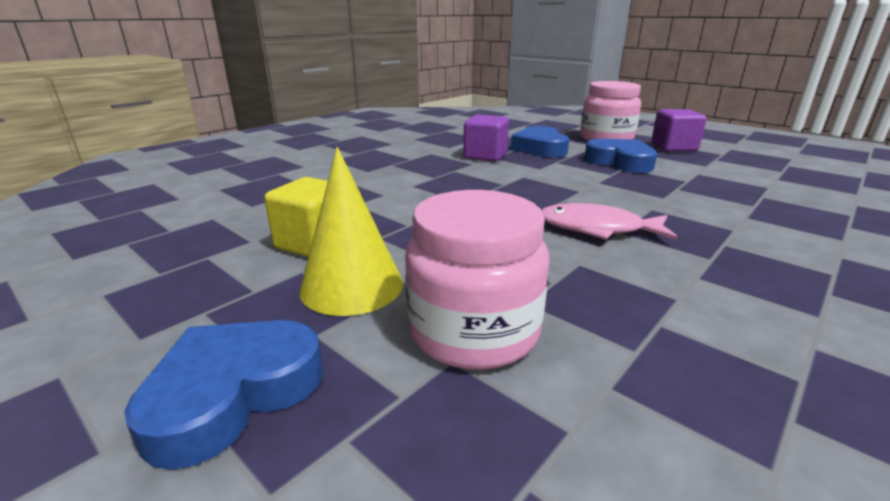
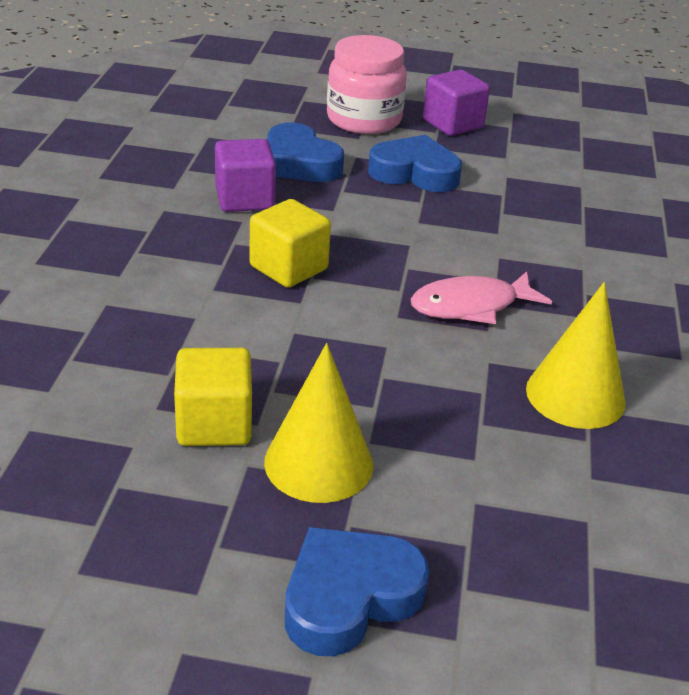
camera: 35 degrees left, 10 degrees up
(233, 393) = (349, 597): blue heart -> blue heart turned 45 degrees clockwise
(473, 331) = (466, 469): pink jar -> none
(474, 185) = (288, 268): none -> yellow cube
(652, 310) = (575, 395): none -> yellow cone

